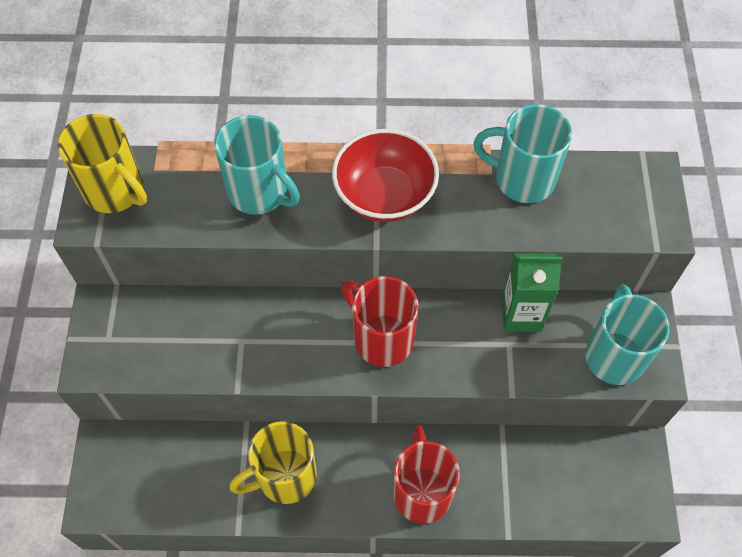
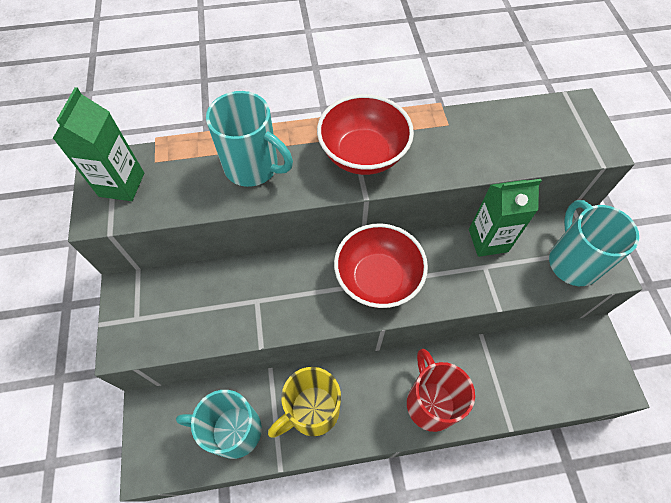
camera: 10 degrees left, 0 degrees up
(115, 191) = (121, 184): yellow mug -> green carton
(381, 338) = (377, 279): red mug -> red bowl
(522, 179) = (475, 125): turquoise mug -> turquoise mug (233, 430)

